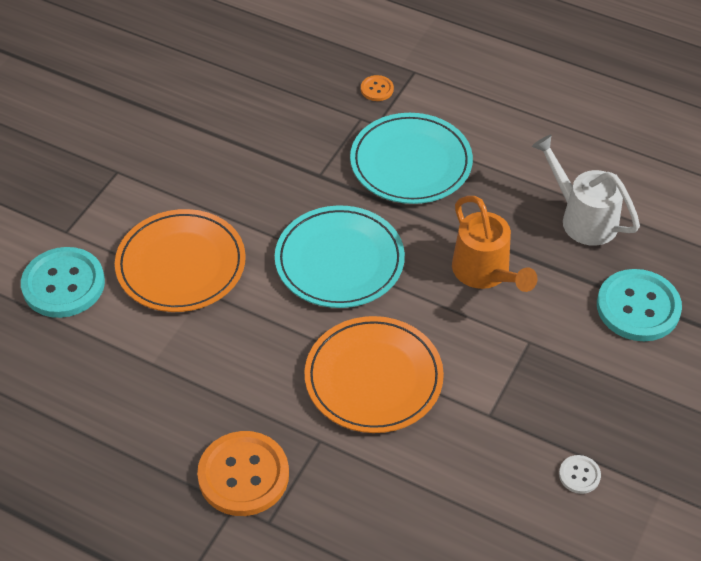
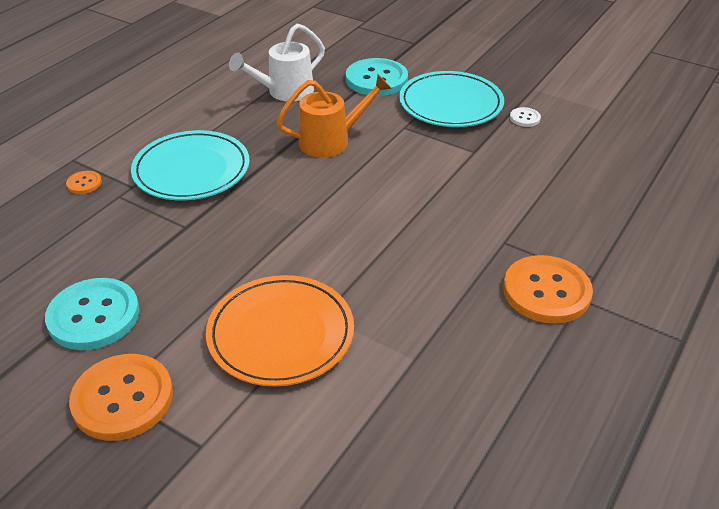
camera: 85 degrees left, 10 degrees down
(63, 284) = (289, 445): turquoise button -> turquoise button (94, 316)
(112, 177) = (123, 399): none -> orange button
(339, 261) = (300, 219): turquoise plate -> turquoise plate (450, 104)
(373, 378) = (437, 207): orange plate -> none

